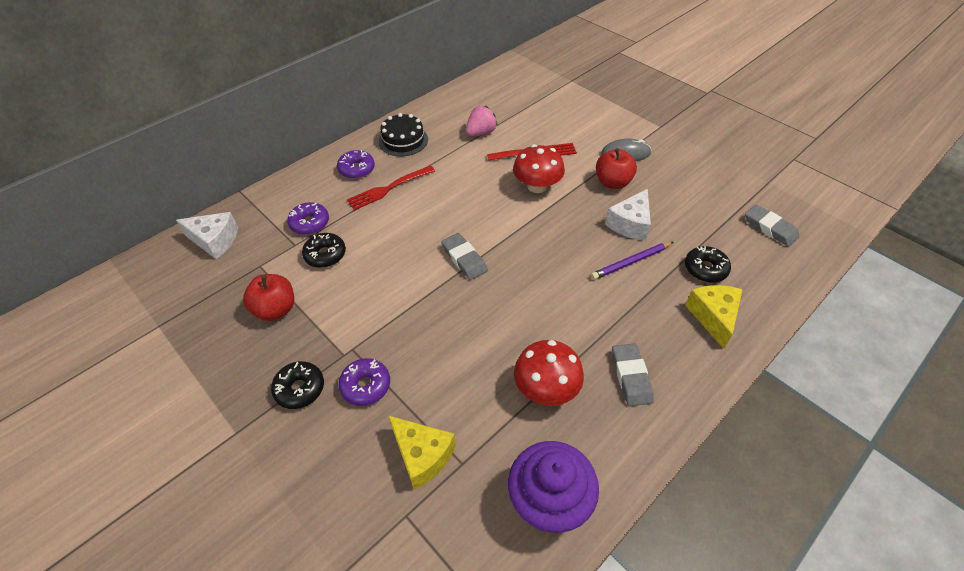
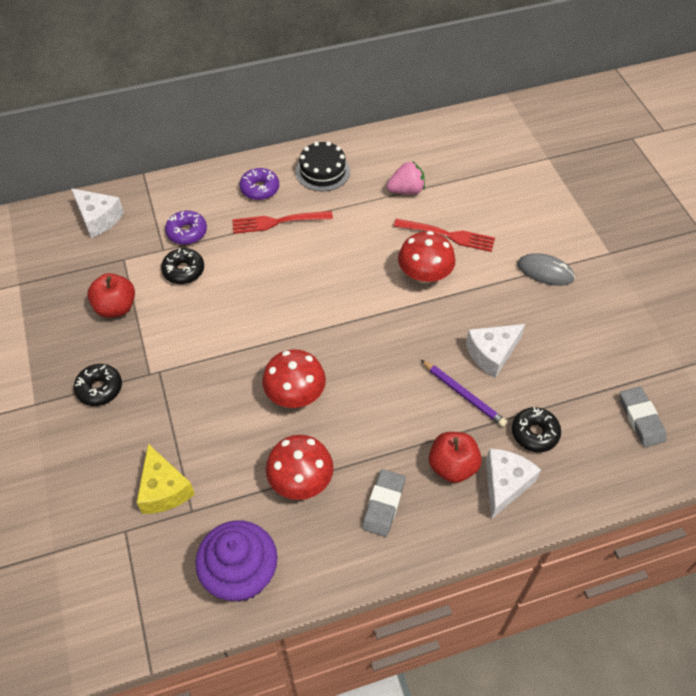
camera: 25 degrees right, 5 degrees up
(366, 386) = (152, 409): purple donut -> none
(464, 259) = (304, 325): grey eraser -> none
(492, 317) = (295, 394): none -> red mushroom
(612, 182) = (506, 300): red apple -> red apple (452, 466)
(631, 262) = (463, 394): purple pencil -> purple pencil turned 135 degrees counterclockwise
(713, 317) = (505, 484): yellow cheese -> white cheese

